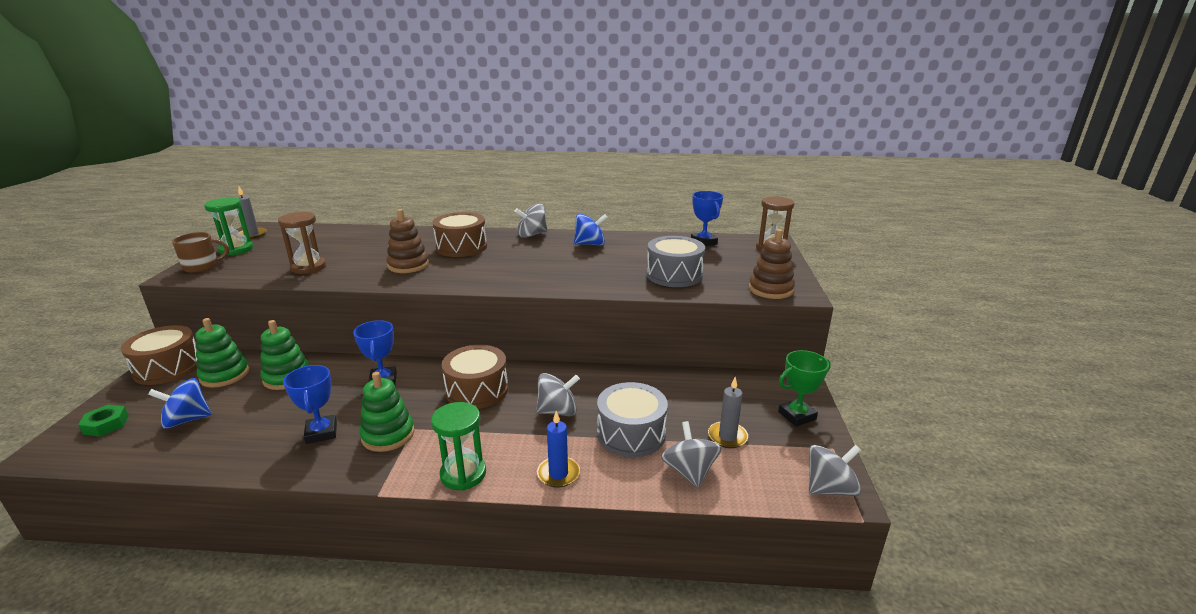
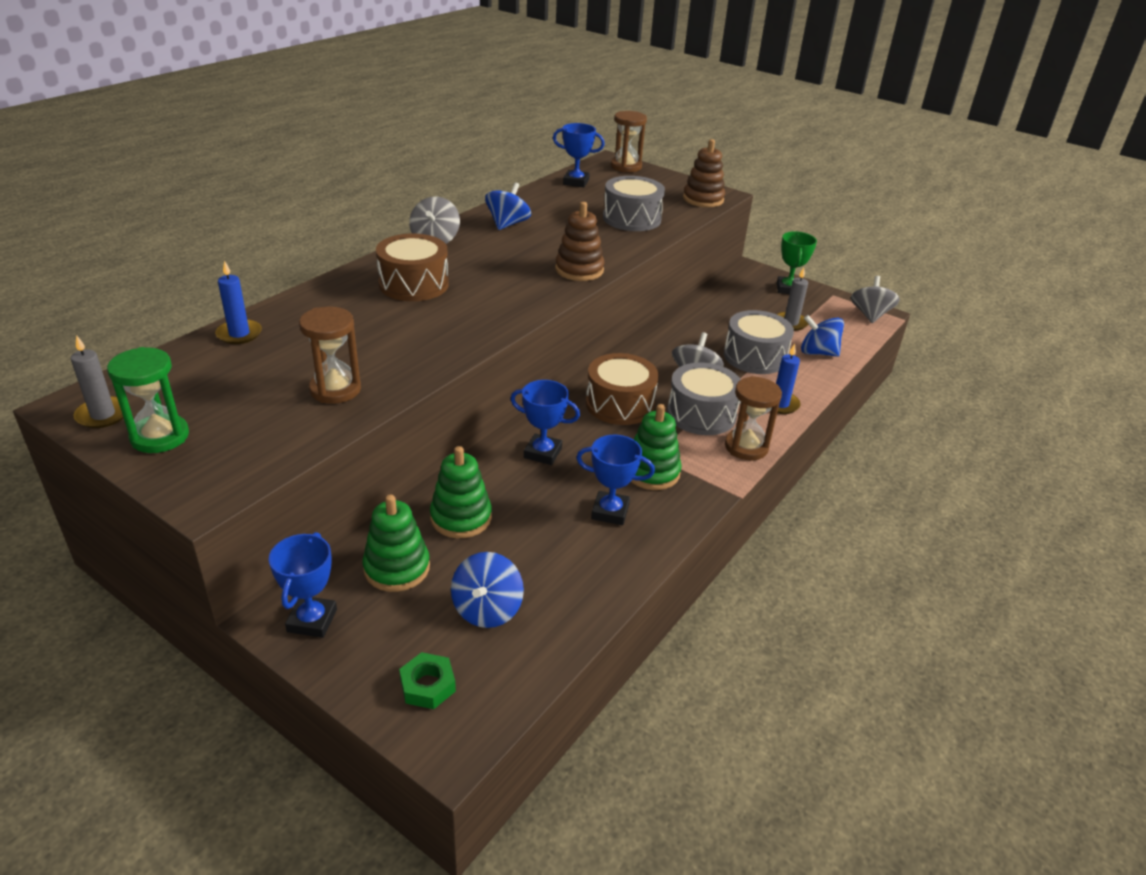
camera: 60 degrees left, 10 degrees up
(168, 368) = (312, 620): brown drum -> blue trophy
(202, 266) = (197, 474): brown mug -> none
(355, 232) = (239, 334): none -> blue candle
(408, 265) = (426, 326): brown stacking toy -> brown stacking toy (579, 270)
(463, 474) = (746, 447): green hourglass -> brown hourglass
(498, 433) = (701, 414): none -> grey drum
(689, 471) = (818, 352): grey spinning top -> blue spinning top

